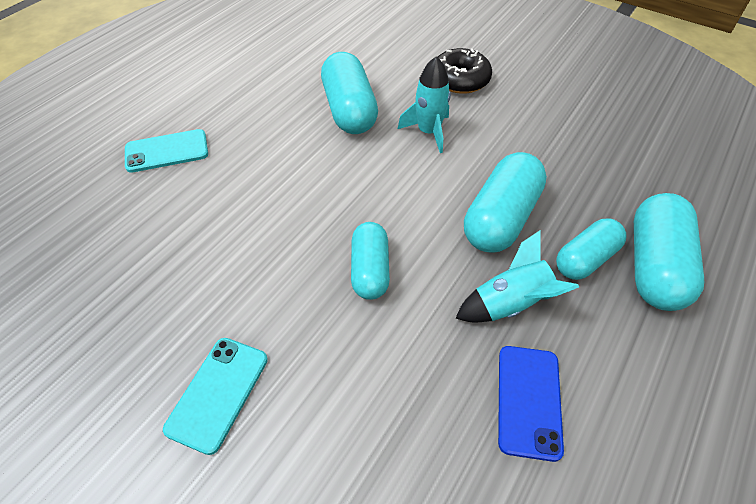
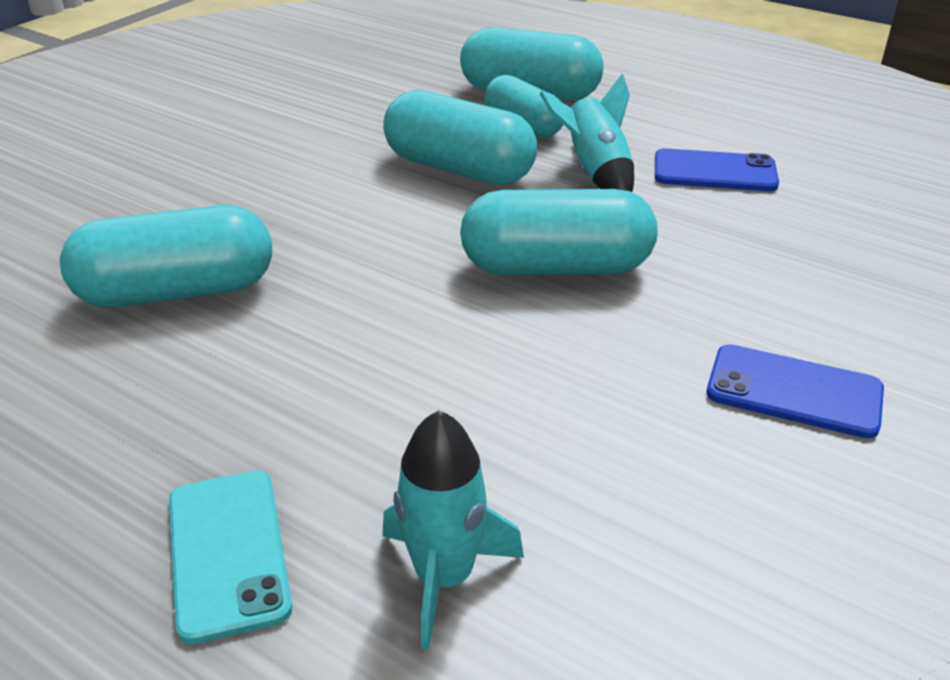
camera: 90 degrees left, 15 degrees down
(218, 393) = (794, 391): turquoise phone -> blue phone
(370, 270) = (556, 267): turquoise capsule -> turquoise capsule, size x1.54
(428, 132) = (268, 214): turquoise rocket -> turquoise rocket (444, 577)
(460, 80) = (141, 181): black donut -> none

